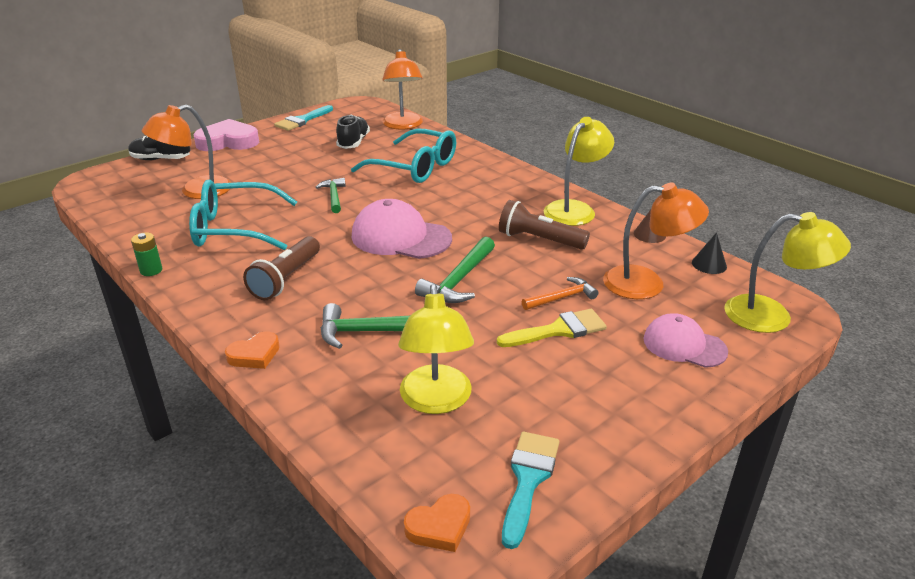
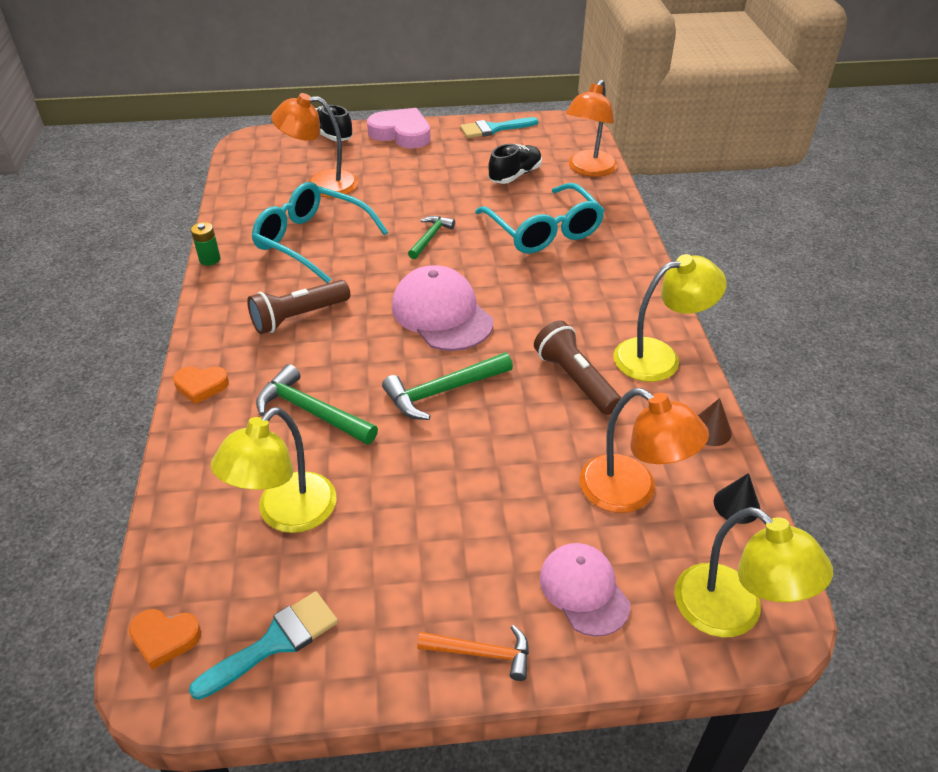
camera: 35 degrees right, 10 degrees up
(558, 330) = (474, 499): yellow brush -> none
(561, 297) = (520, 463): orange hammer -> orange hammer (481, 653)

